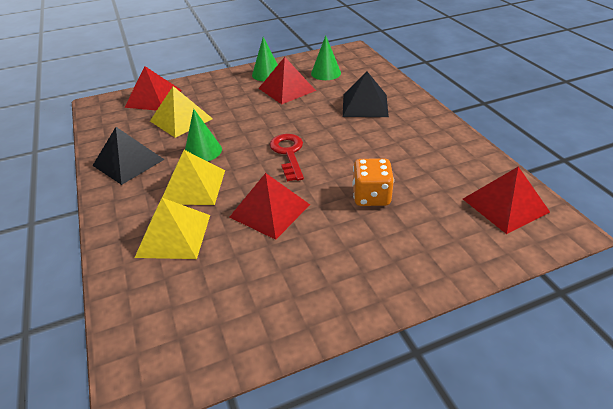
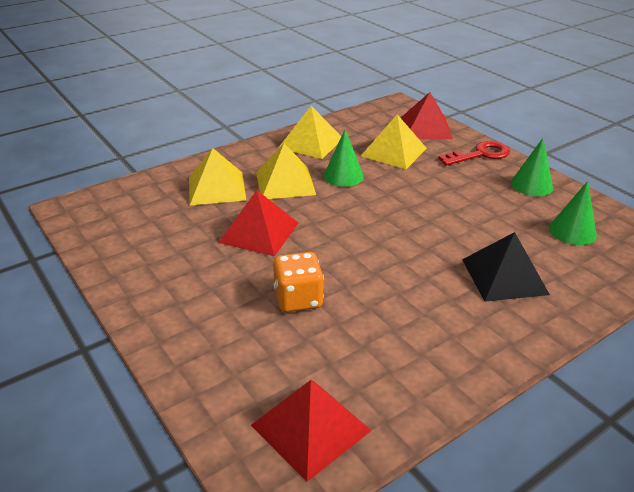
camera: 75 degrees right, 5 degrees down
(128, 162) = (311, 143): black pyramid -> yellow pyramid
(287, 89) = (502, 206): red pyramid -> none
(288, 153) = (360, 229): red key -> red key (480, 154)

